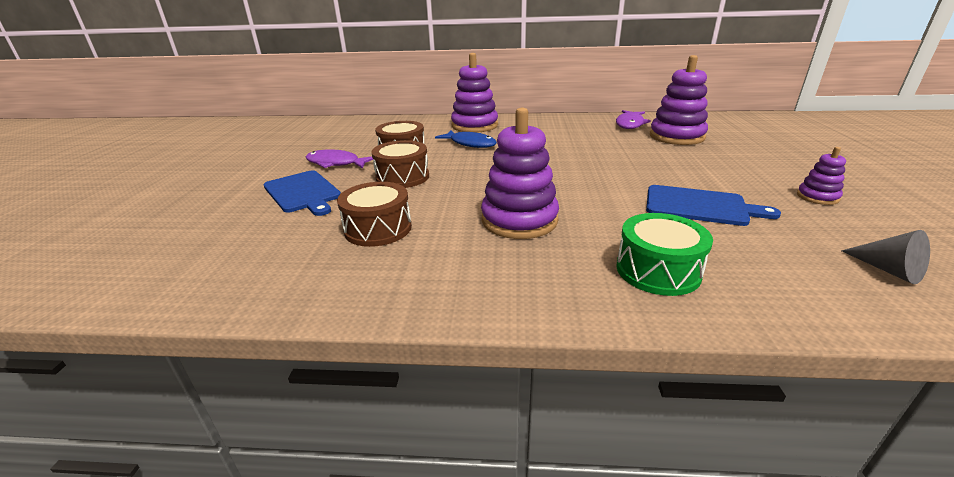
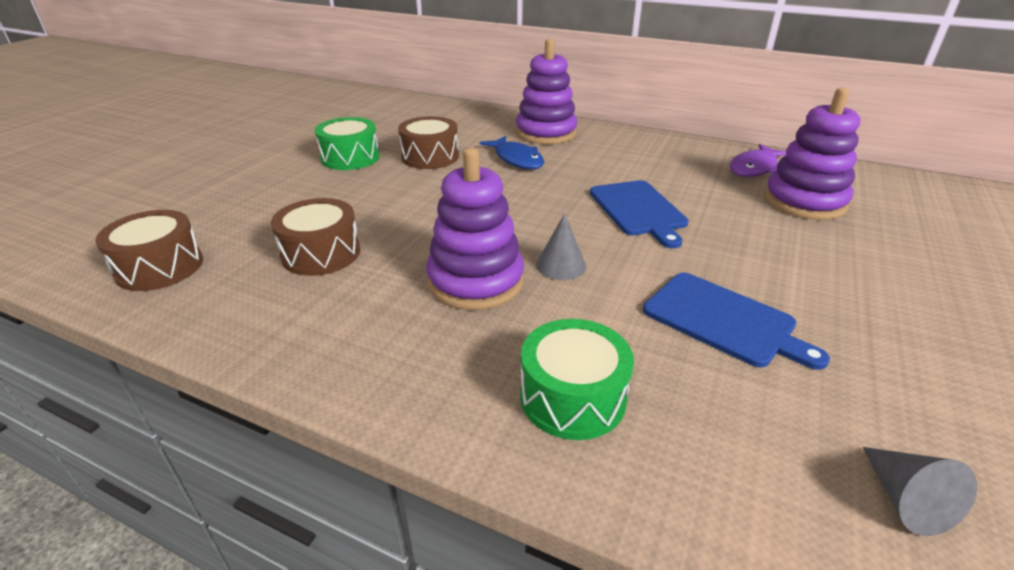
camera: 20 degrees right, 5 degrees up
(303, 192) = (289, 189): blue cutting board -> blue cutting board (638, 210)
(336, 163) = (350, 158): purple fish -> green drum
(402, 177) = (401, 191): brown drum -> brown drum (160, 267)
(568, 198) = (561, 265): none -> grey cone
(817, 197) = (923, 352): purple stacking toy -> none

